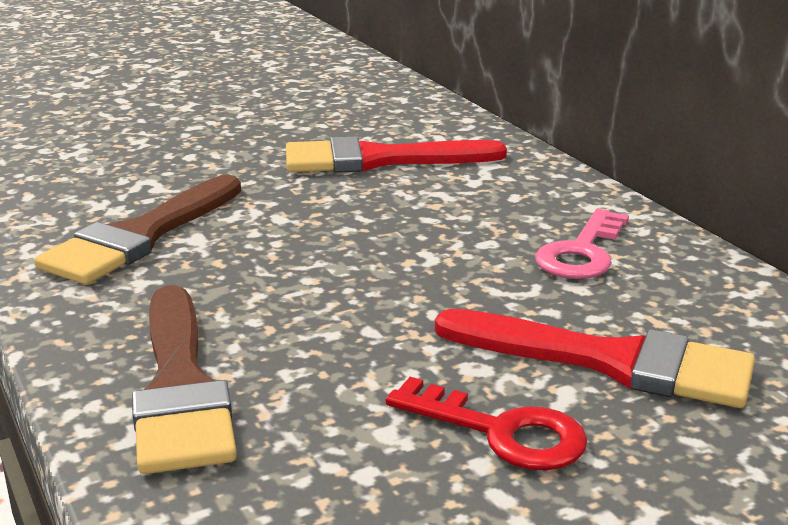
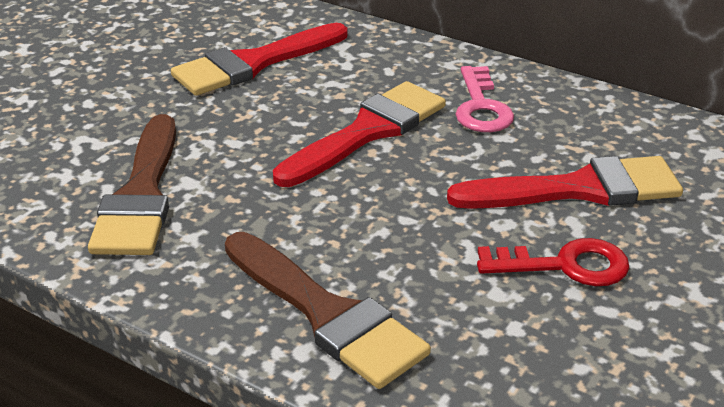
camera: 30 degrees left, 10 degrees up
(424, 243) = (367, 132): none -> red brush

